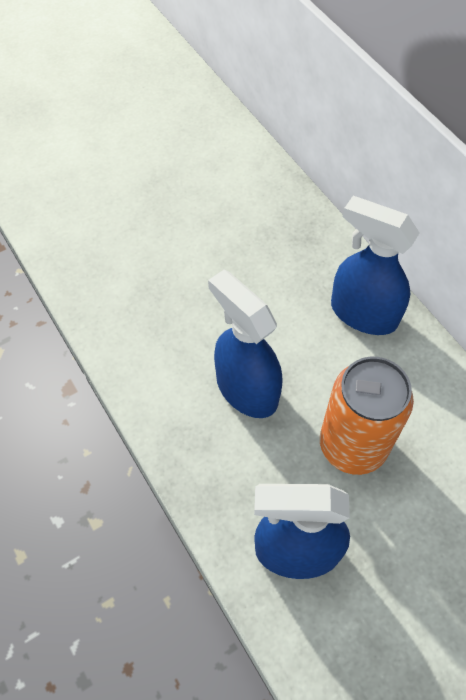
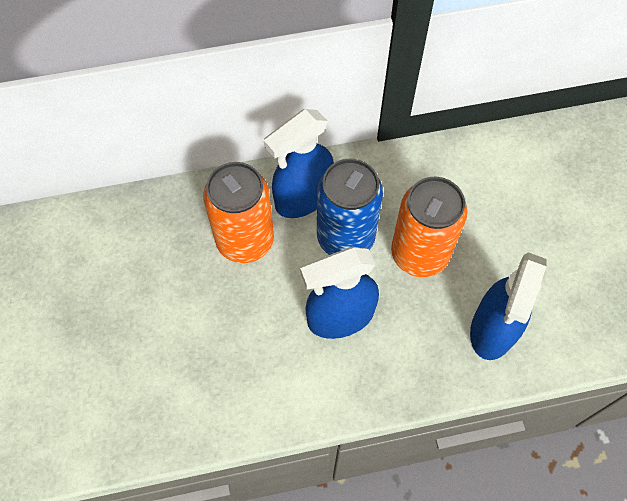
camera: 70 degrees left, 5 degrees up
(290, 280) = (245, 240): none -> orange can
(337, 366) = (345, 237): none -> blue can

